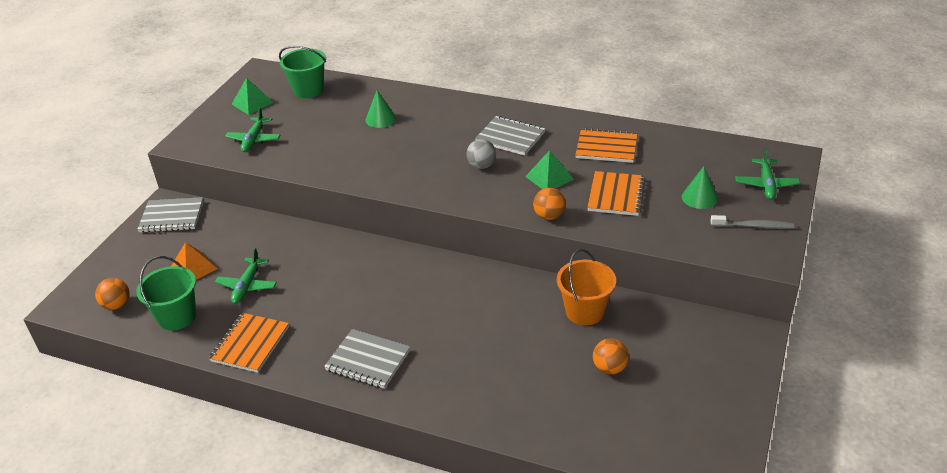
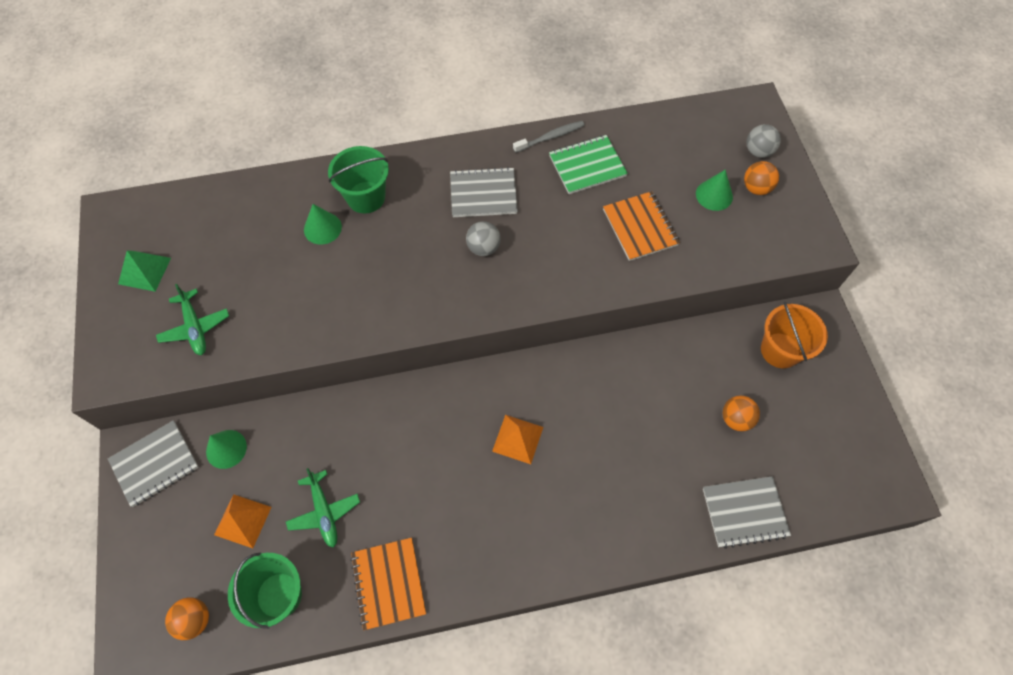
camera: 35 degrees left, 25 degrees up
(220, 227) = (226, 449): none -> green cone
(308, 90) = (200, 220): green bucket -> green bucket (366, 197)
(368, 360) = (521, 534): grey notebook -> grey notebook (744, 512)
(418, 304) = (518, 439): none -> orange pyramid
(549, 178) = (562, 233): green pyramid -> none
(549, 216) = (598, 285): orange ball -> orange ball (756, 188)
(585, 311) = (672, 365): orange bucket -> orange bucket (780, 350)
(606, 147) = (587, 166): orange notebook -> green notebook
(753, 226) = (781, 209): grey toothbrush -> grey toothbrush (550, 137)
(766, 184) = (758, 151): green plane -> grey ball

